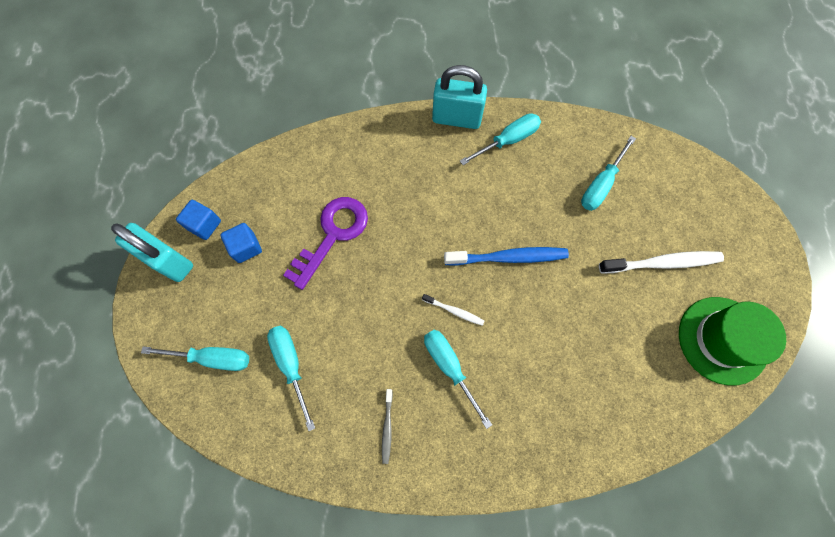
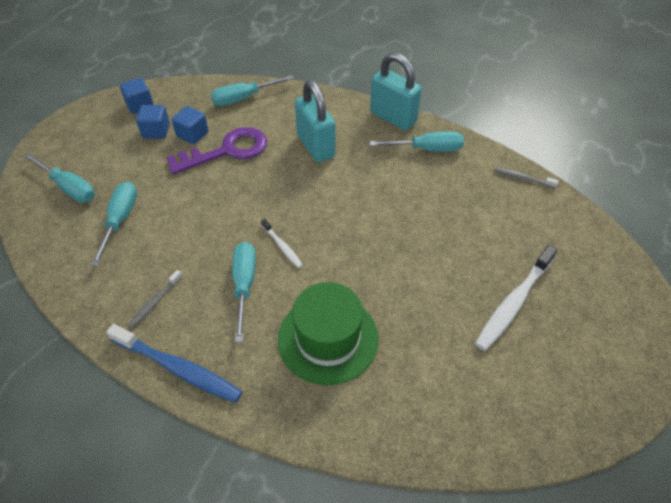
camera: 30 degrees right, 20 degrees down
(169, 261) = (95, 116): turquoise padlock -> turquoise padlock (315, 146)
(285, 233) = (192, 134): none -> blue cube
(508, 257) = (362, 230): blue toothbrush -> blue toothbrush (178, 368)
(601, 185) = (493, 215): turquoise screwdriver -> turquoise screwdriver (244, 98)
(602, 132) = (522, 178): none -> grey toothbrush
(662, 263) = (513, 303): white toothbrush -> white toothbrush turned 105 degrees clockwise
(722, 340) = (536, 400): green hat -> green hat (328, 338)

